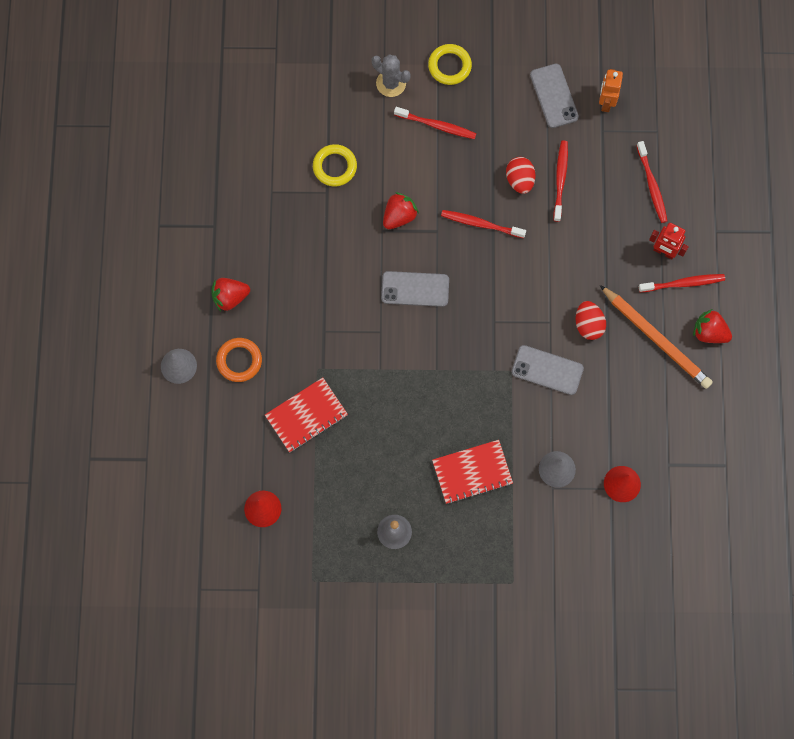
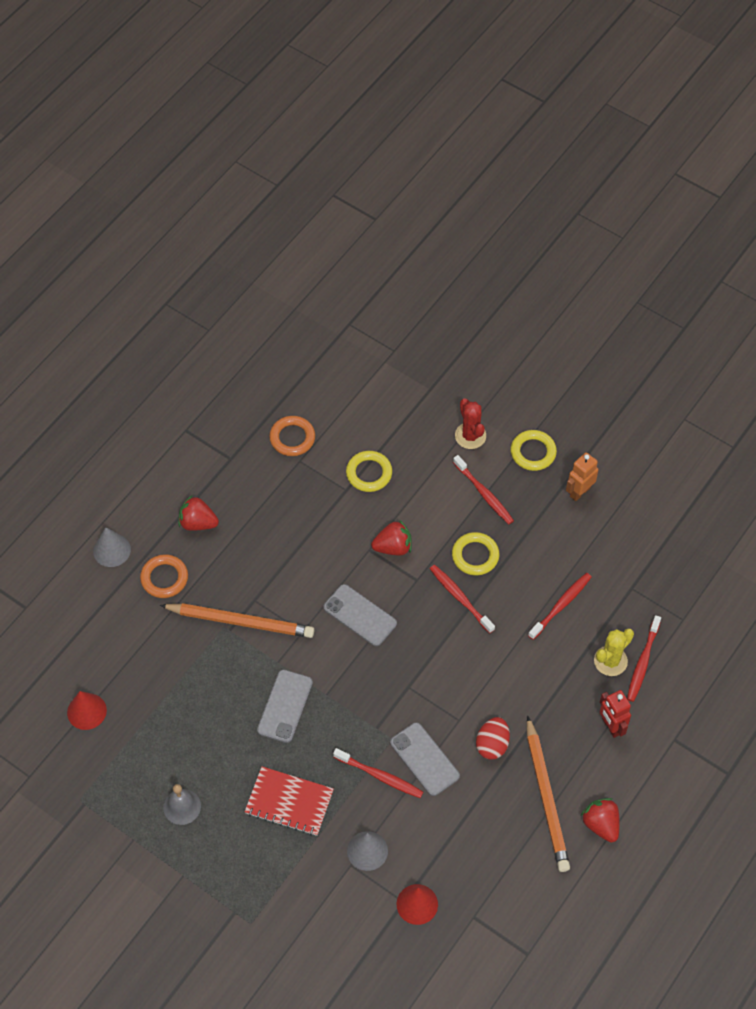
camera: 35 degrees right, 15 degrees down
(251, 176) = (292, 438): none -> orange ring
(306, 416) = (184, 659): red notebook -> none
(326, 356) = (240, 622): none -> orange pencil
(391, 83) = (470, 436): grey cactus -> red cactus
(467, 182) = (475, 556): none -> yellow ring
(519, 180) = (523, 583): red egg -> none
(554, 96) = (609, 532): grey phone -> grey phone (285, 706)
(606, 102) = (653, 566): orange robot -> orange robot (579, 492)
(628, 200) = (610, 661): none -> yellow cactus
(683, 283) = (608, 765): red toothbrush -> red toothbrush (380, 776)

